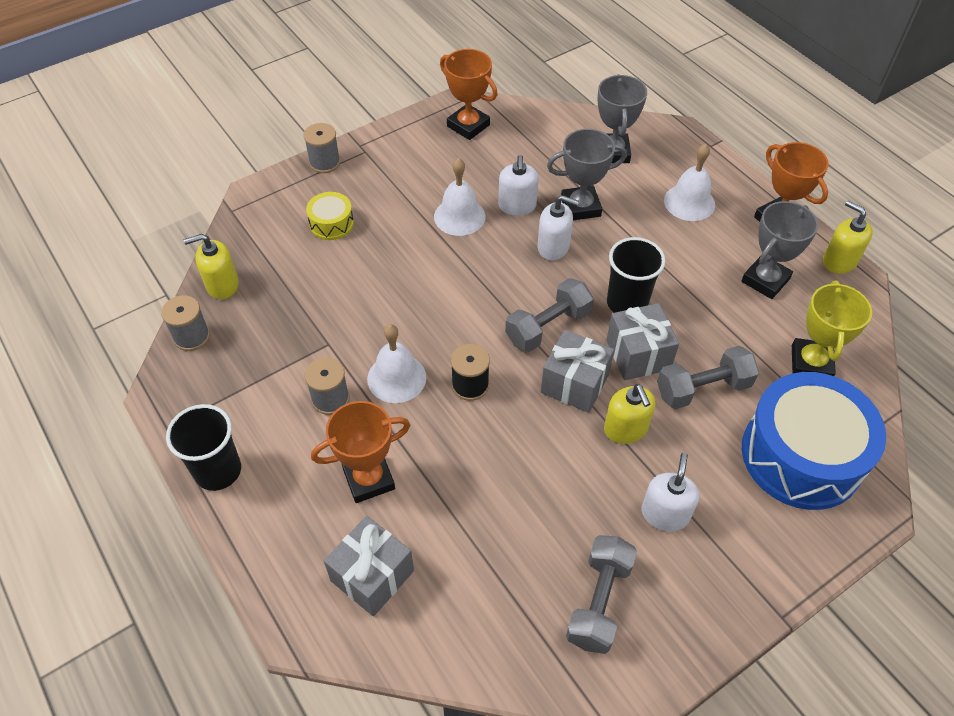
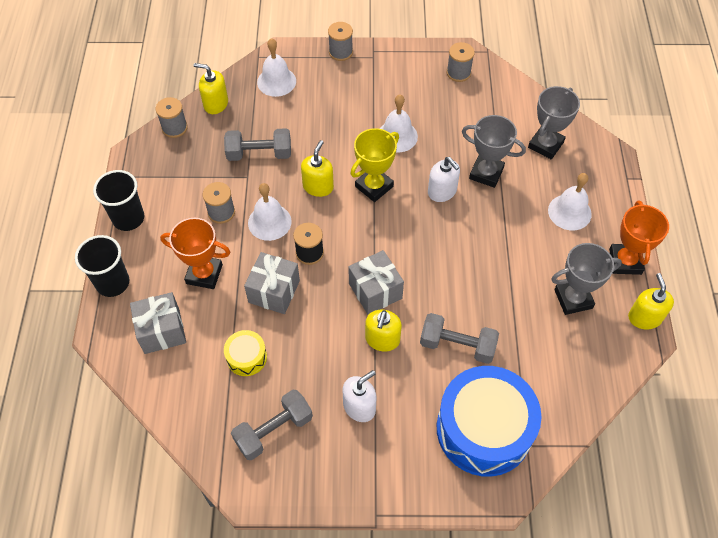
camera: 35 degrees right, 5 degrees up
(276, 226) = (276, 81): none -> white bell
(331, 224) = (311, 97): yellow drum -> yellow drum (246, 357)
(419, 311) = (318, 186): none -> yellow soap dispenser
(468, 126) = (458, 73): orange trophy -> grey spool
(517, 206) = (442, 149): white soap dispenser -> none
(548, 327) = (390, 244): grey dumbbell -> grey dumbbell (259, 154)
(627, 303) = (458, 258): black cup -> black cup (113, 283)
(638, 354) = (434, 297): grey gift -> grey gift (274, 291)
(811, 363) = (551, 374): yellow trophy -> yellow trophy (374, 186)

